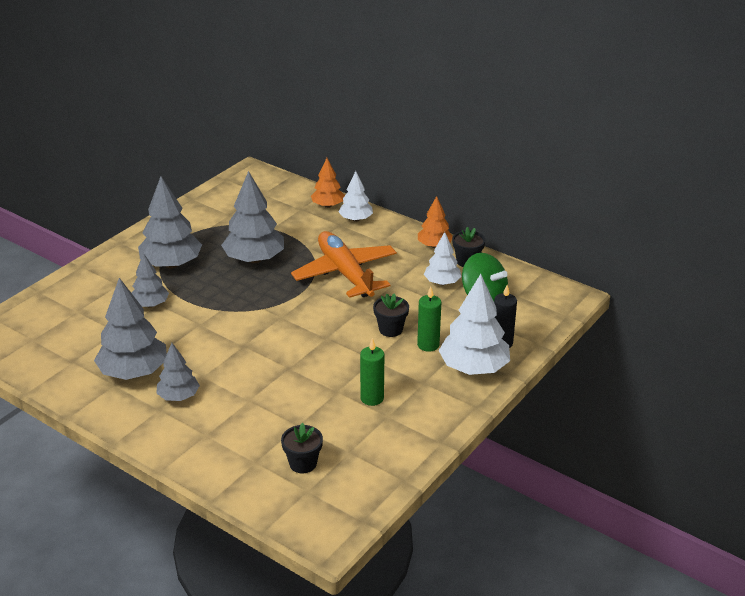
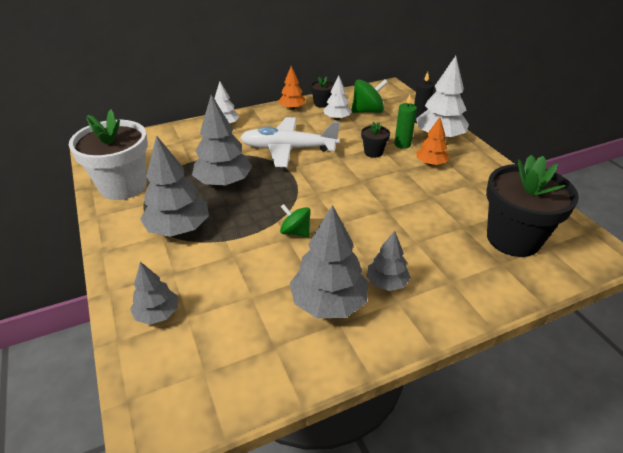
camera: 60 degrees left, 5 degrees up
(150, 304) = (229, 260): grey tree -> grey tree (157, 314)
(206, 212) = (123, 186): none -> white flower pot
(212, 325) = (295, 232): none -> green spinning top
(303, 463) = (513, 239): black flower pot -> black flower pot, size x2.22
(327, 205) = (192, 129): orange tree -> orange tree (430, 163)
(345, 273) = (288, 149): orange plane -> white plane
(372, 398) = (449, 184): green candle -> none

